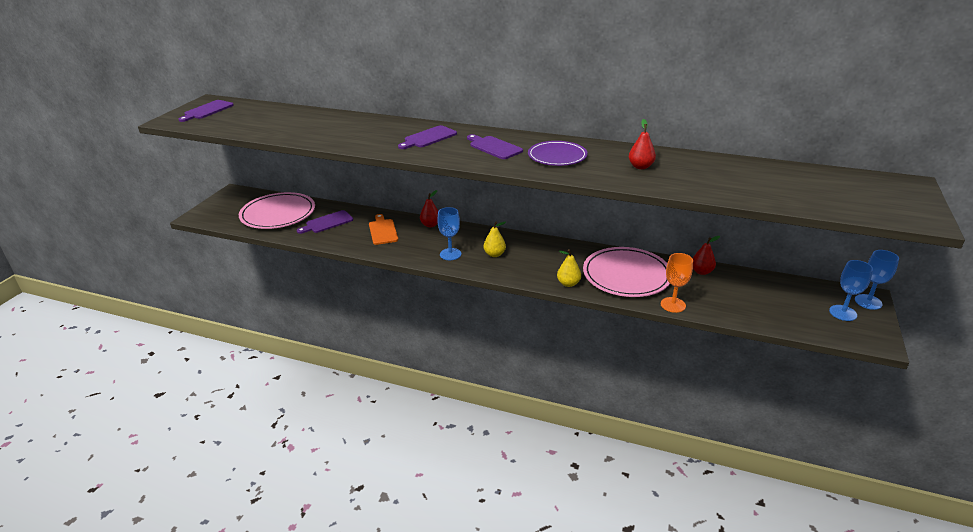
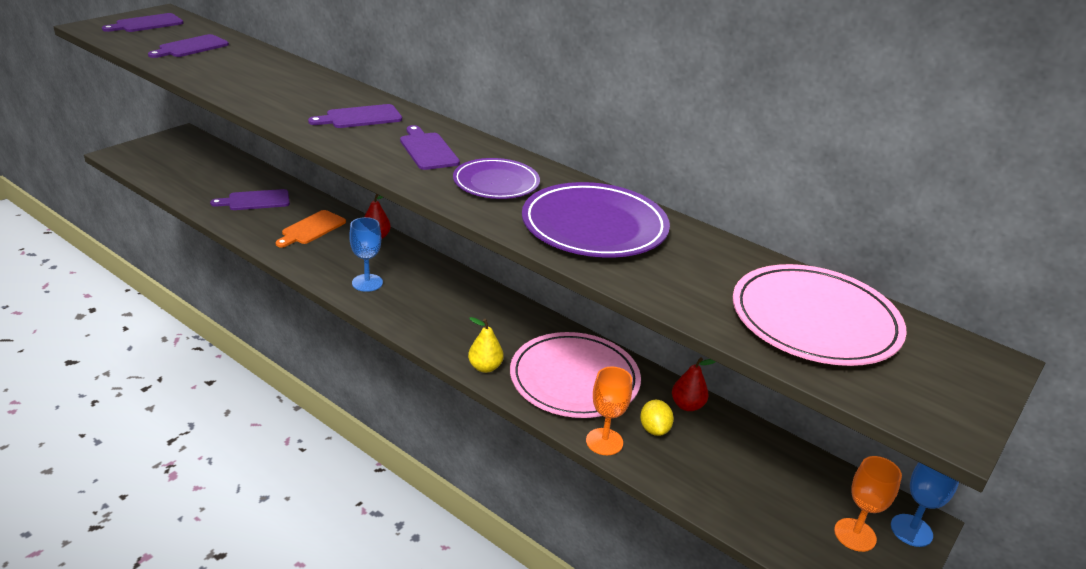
camera: 15 degrees right, 0 degrees up
(259, 119) = (191, 47): none -> purple cutting board
(278, 214) = (209, 175): pink plate -> pink plate (814, 320)
(383, 231) = (311, 229): orange cutting board -> orange cutting board turned 150 degrees counterclockwise
(494, 254) = (423, 299): yellow pear -> none
(640, 167) = (594, 226): red pear -> purple plate
(694, 290) = (654, 429): none -> yellow lemon
(843, 313) = (855, 535): blue goblet -> orange goblet

